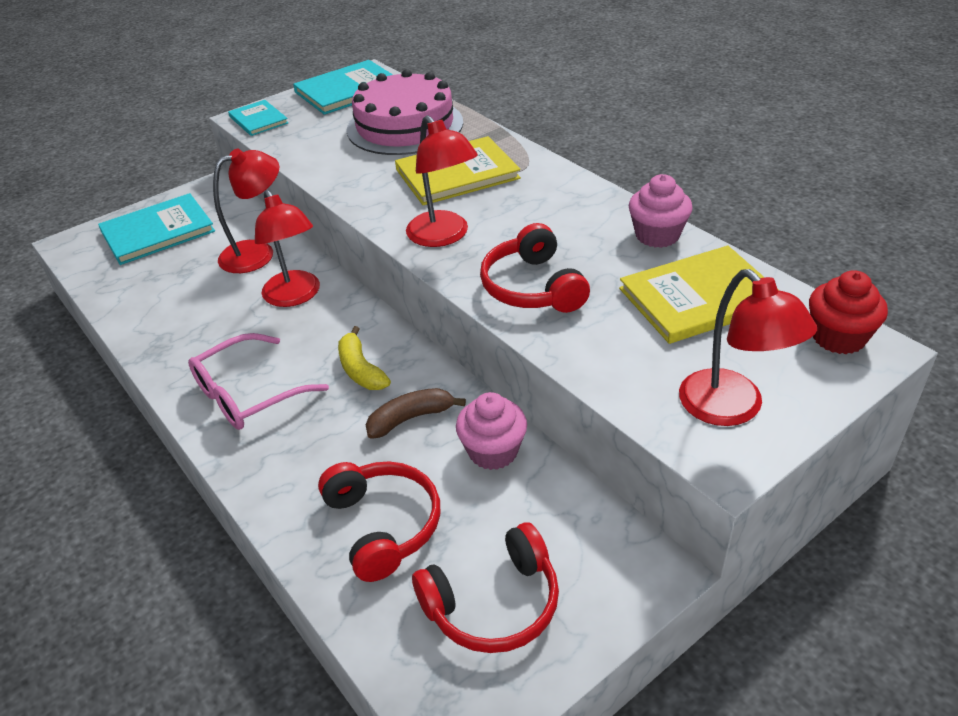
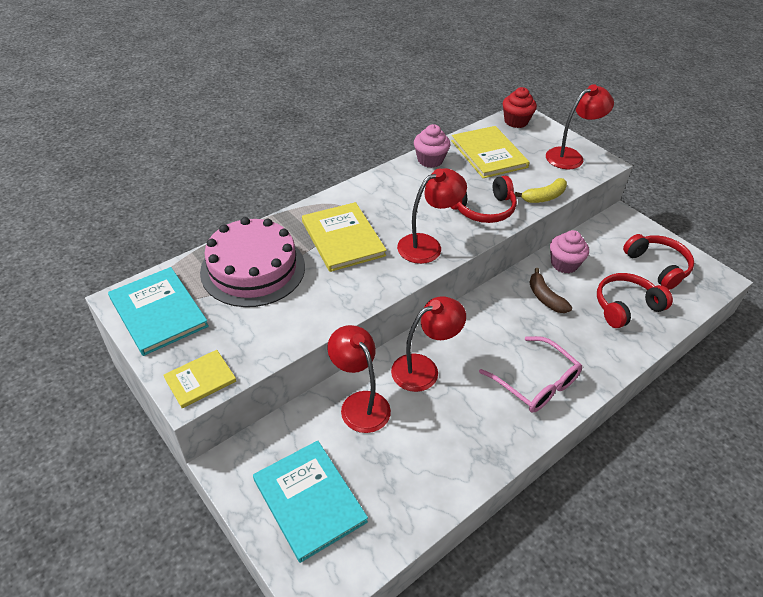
camera: 95 degrees left, 5 degrees up
(258, 120) = (200, 380): turquoise book -> yellow book
(361, 370) = (504, 323): yellow banana -> yellow banana (544, 197)

